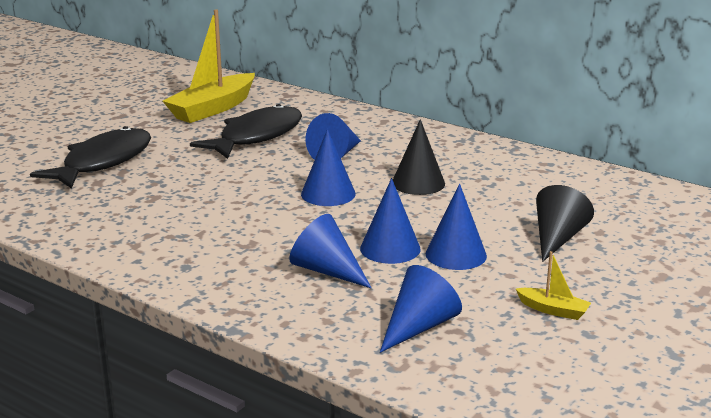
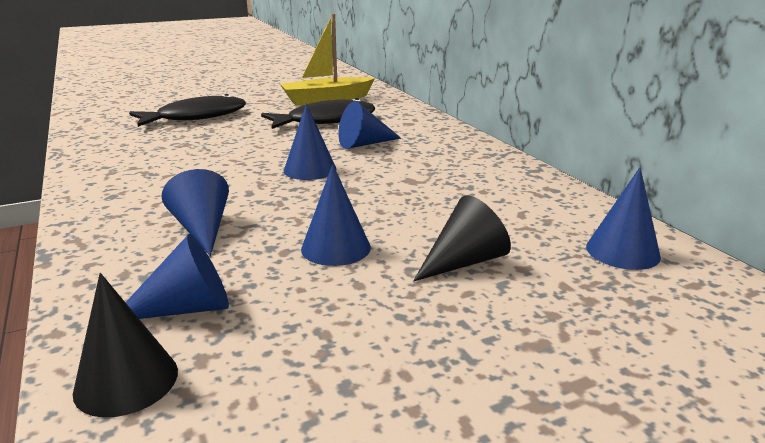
camera: 30 degrees right, 0 degrees up
(390, 248) = (285, 225): blue cone -> blue cone (622, 251)
(418, 183) = (399, 178): black cone -> black cone (126, 381)
(553, 310) = (347, 340): yellow boat -> none

